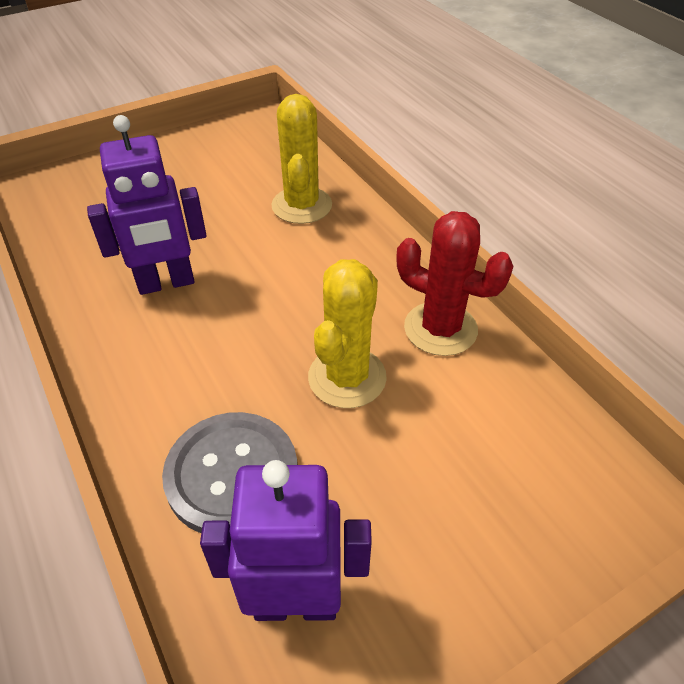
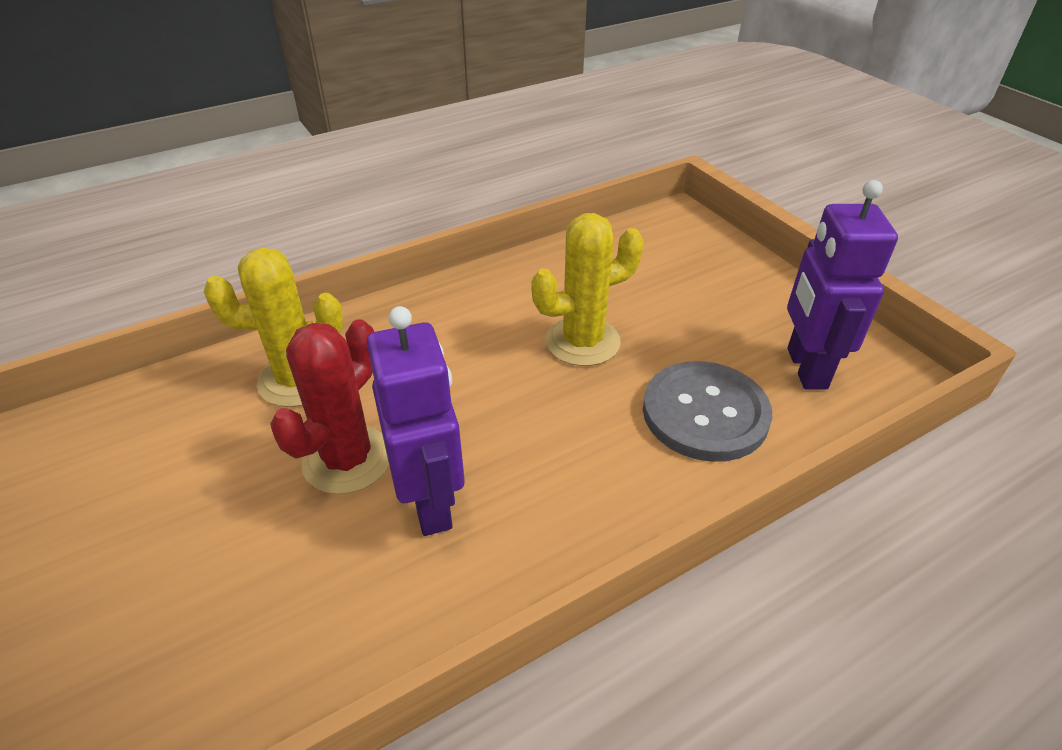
camera: 90 degrees left, 5 degrees down
(347, 377) = (582, 342): yellow cactus -> yellow cactus turned 45 degrees counterclockwise
(440, 329) = (520, 284): red cactus -> red cactus (347, 459)

